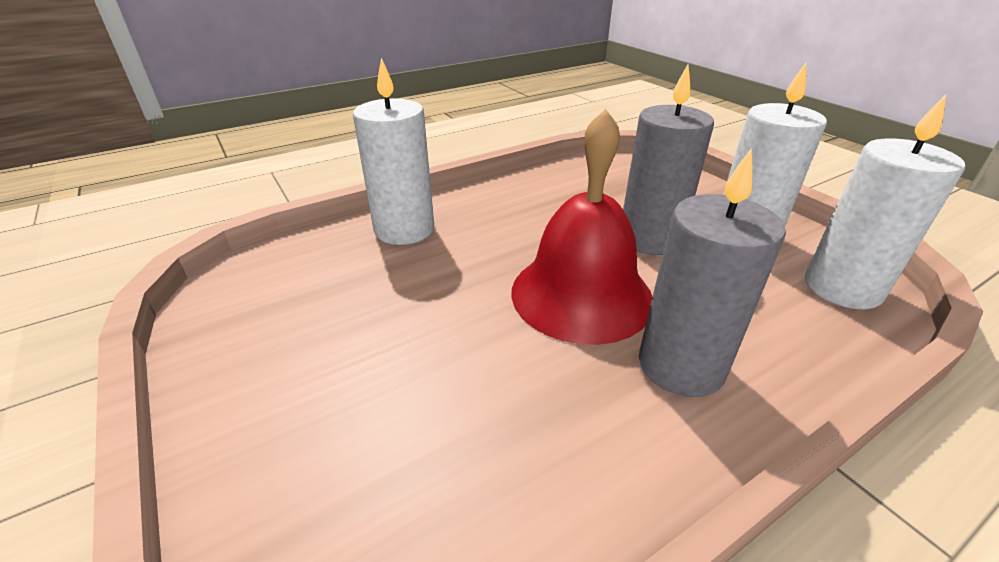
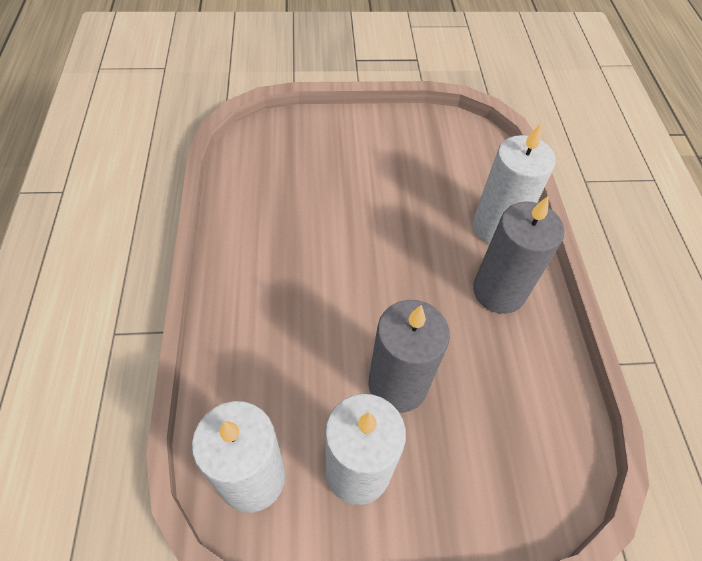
camera: 115 degrees right, 20 degrees up
(581, 294) = (358, 291): red bell -> none
(681, 365) = (268, 301): grey candle -> grey candle (499, 291)

